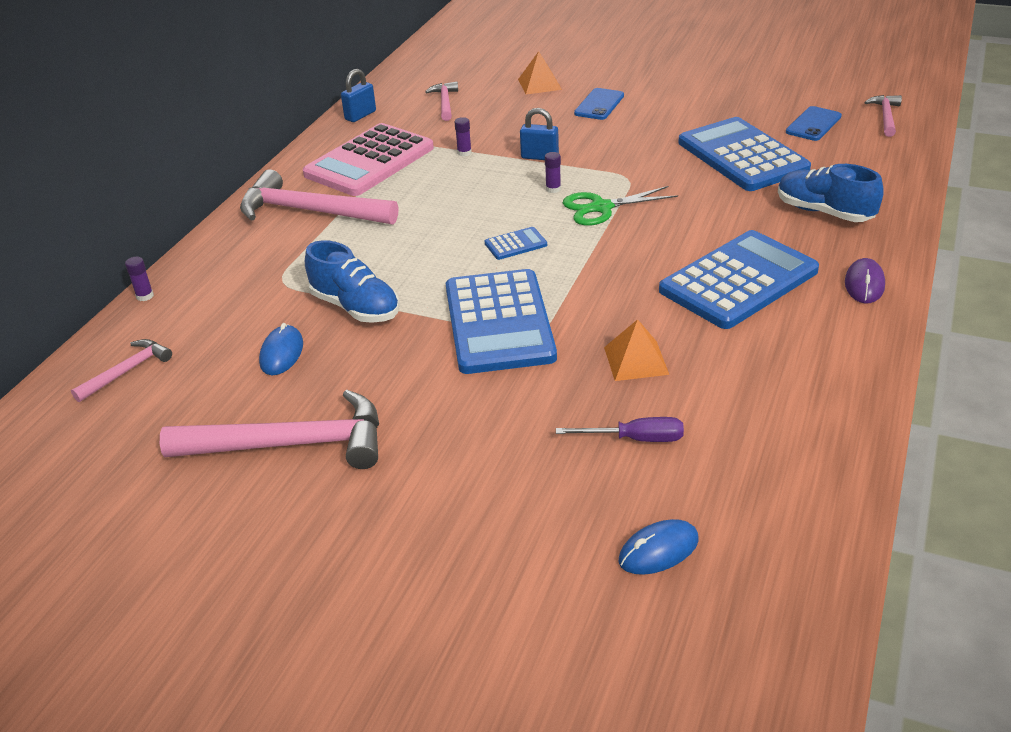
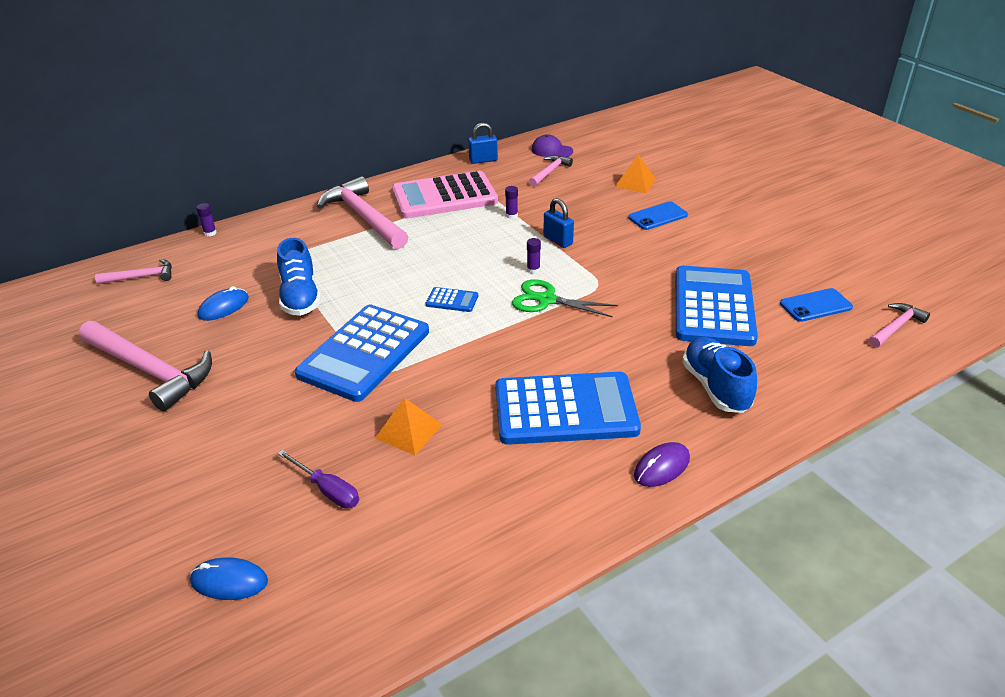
camera: 35 degrees right, 0 degrees up
(418, 83) = (552, 150): none -> purple cap

